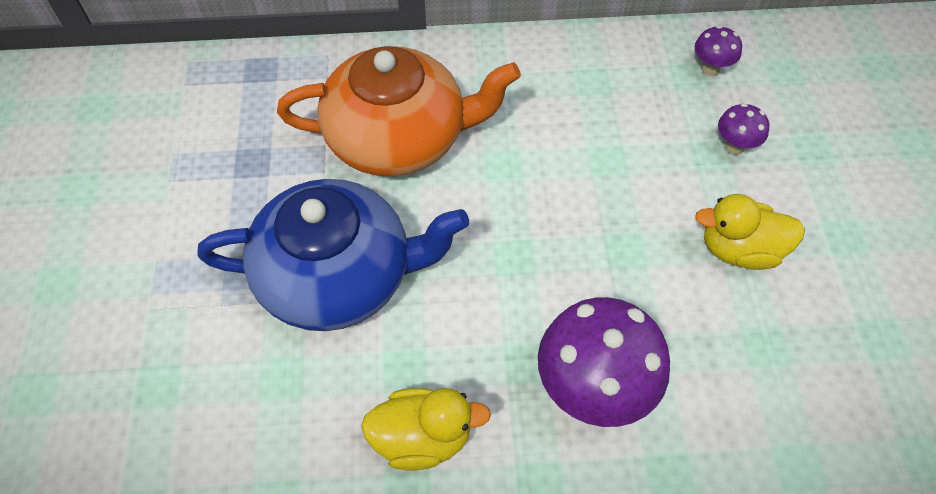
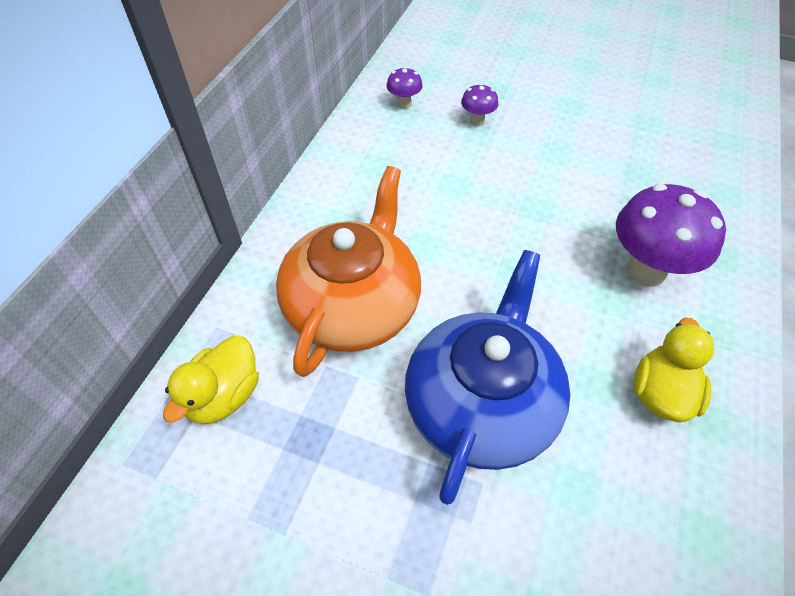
camera: 65 degrees left, 5 degrees down
(739, 250) = (561, 153): yellow duck -> yellow duck (224, 396)

